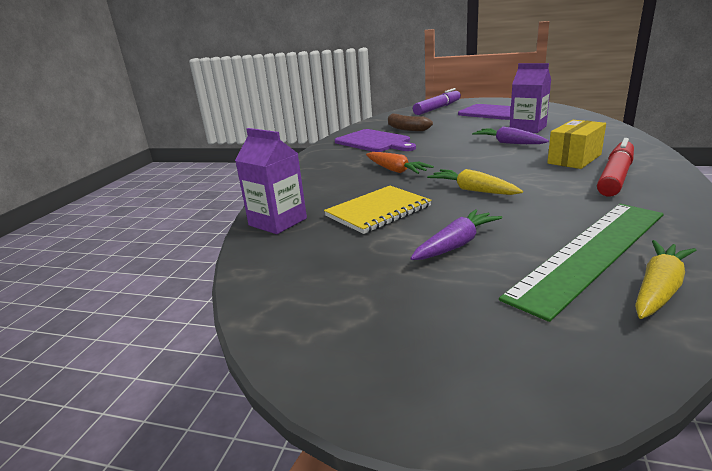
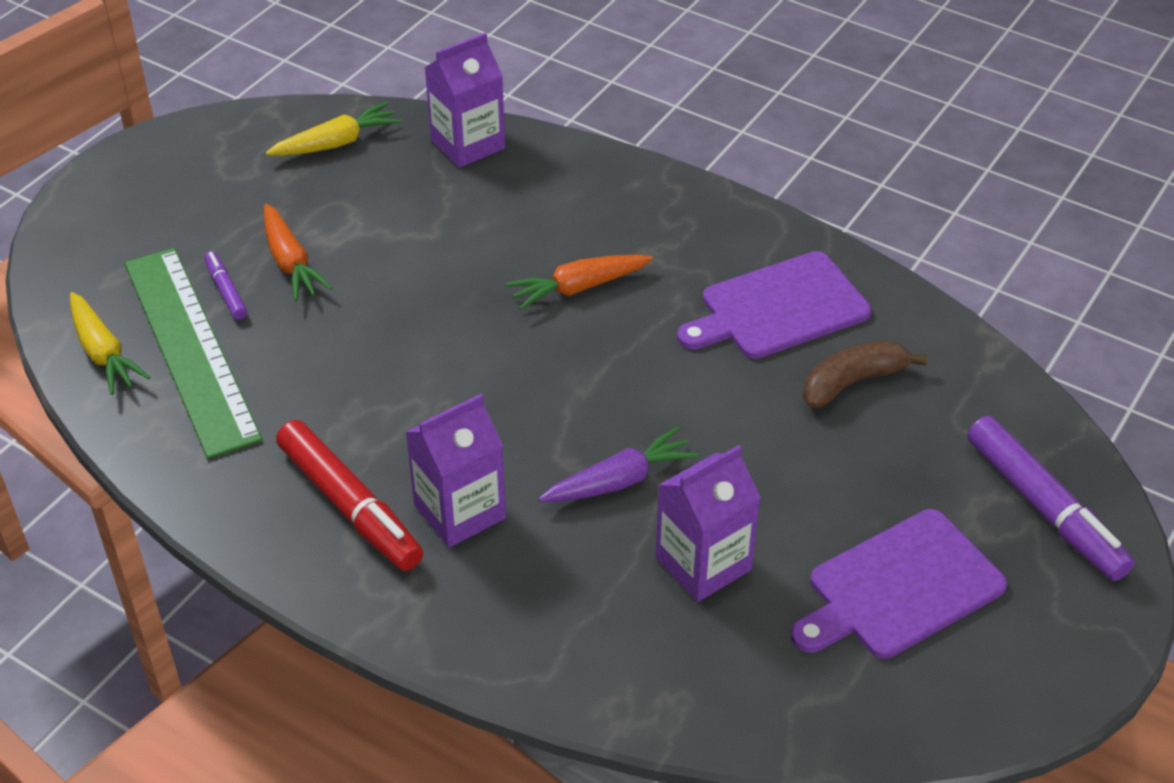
camera: 105 degrees right, 20 degrees up
(378, 211) = (430, 229): yellow notebook -> none
(456, 244) = (290, 263): purple carrot -> orange carrot
(472, 190) = (427, 335): yellow carrot -> yellow carrot (337, 143)
(515, 259) = (226, 291): none -> purple marker
(574, 159) = (460, 511): yellow box -> purple carton

